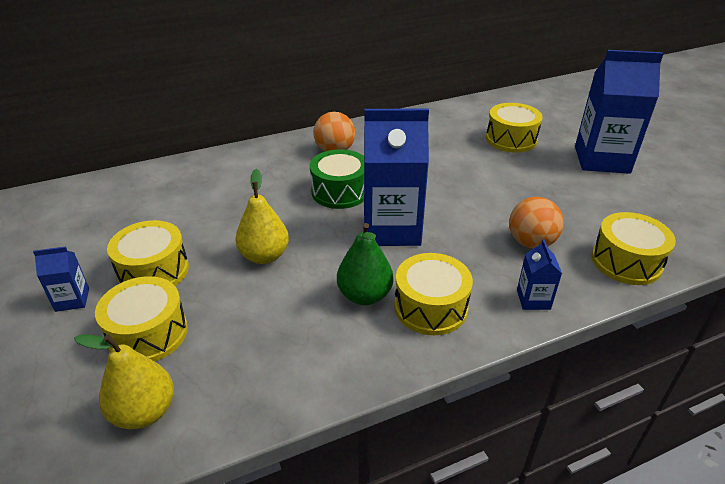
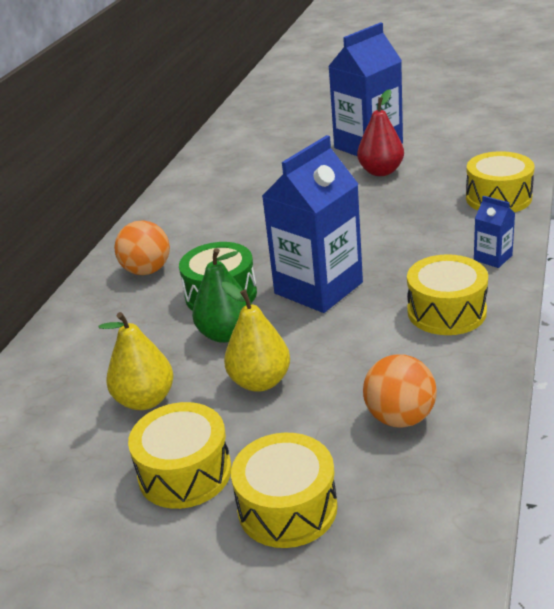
camera: 45 degrees left, 5 degrees down
(72, 300) = (156, 558): blue carton -> none
(144, 412) = (402, 544): yellow pear -> yellow pear (145, 400)
(364, 295) = (391, 341): green pear -> green pear (226, 334)
(511, 139) = (279, 170): yellow drum -> none
(531, 242) = (427, 227): orange ball -> orange ball (400, 417)
(575, 183) = (381, 171): none -> red pear

